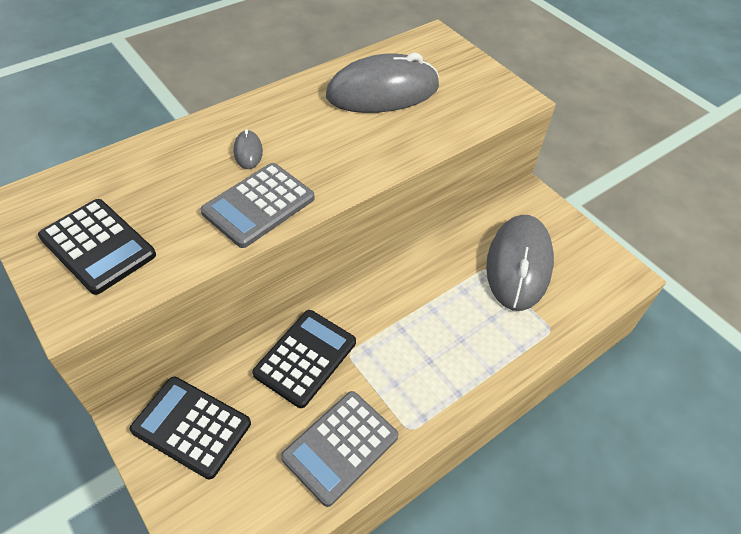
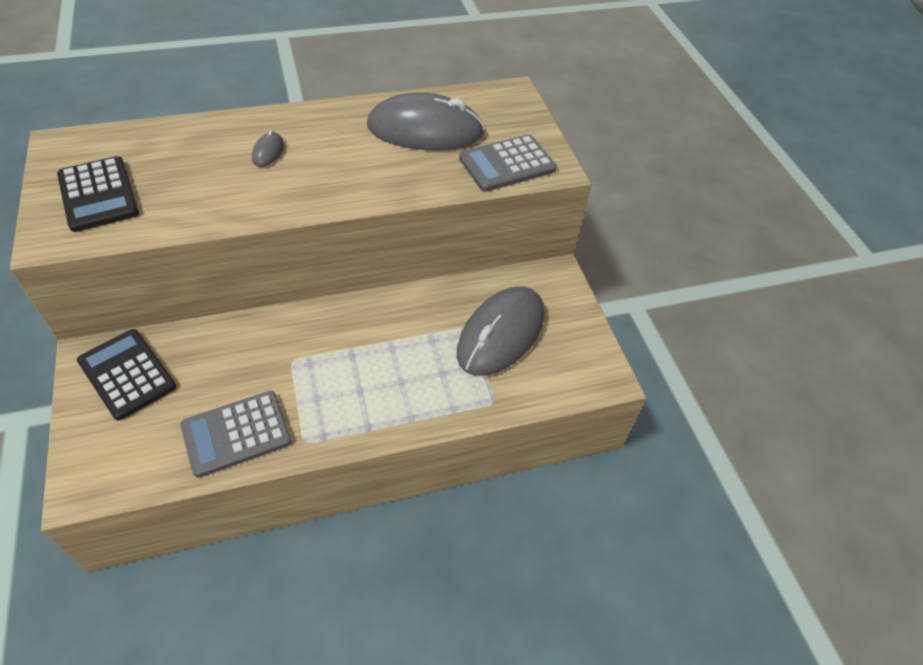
camera: 20 degrees right, 0 degrees up
(258, 205) = (246, 199): grey calculator -> grey calculator (507, 164)
(305, 358) = (252, 351): black calculator -> none

